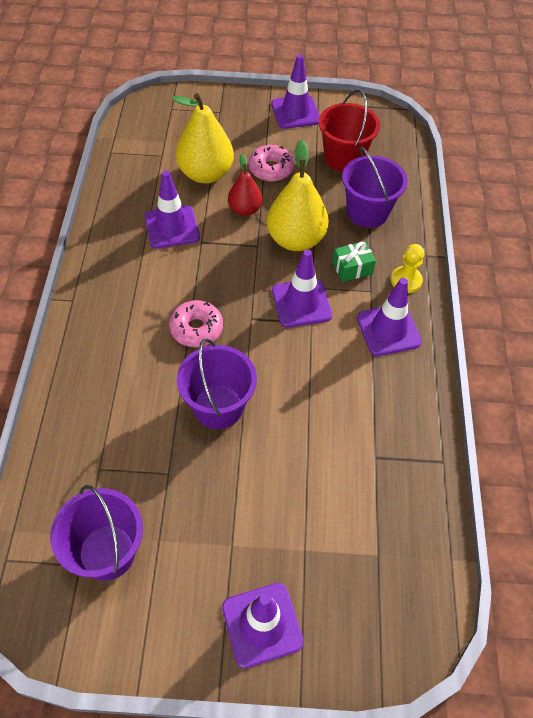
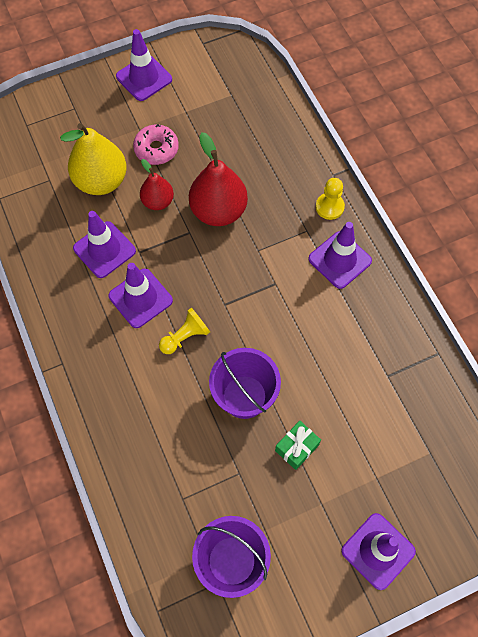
camera: 25 degrees left, 10 degrees up
(196, 329) = (185, 336): pink donut -> yellow pawn
(295, 240) = (218, 211): yellow pear -> red pear
(301, 303) = (257, 270): purple traffic cone -> purple traffic cone (140, 298)
(343, 158) = (213, 108): red bucket -> none
(352, 268) = (280, 216): green gift -> green gift (297, 447)
(367, 212) = (263, 155): purple bucket -> none

